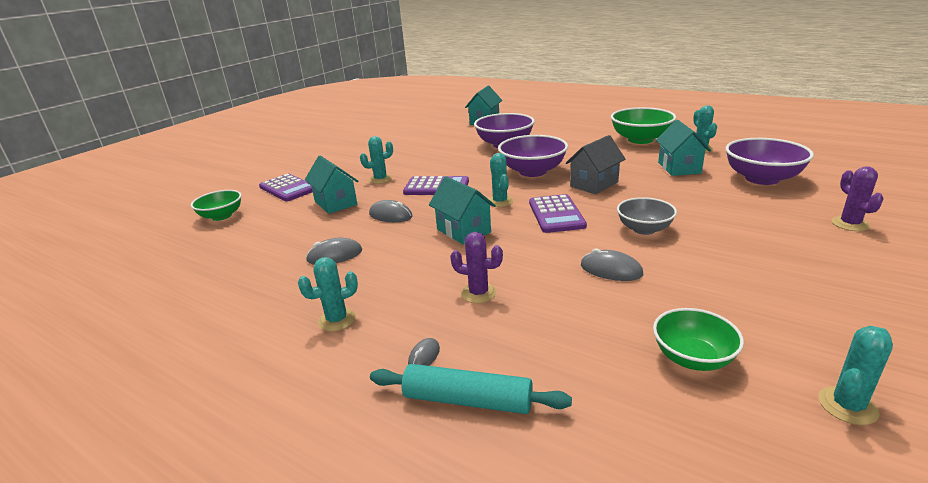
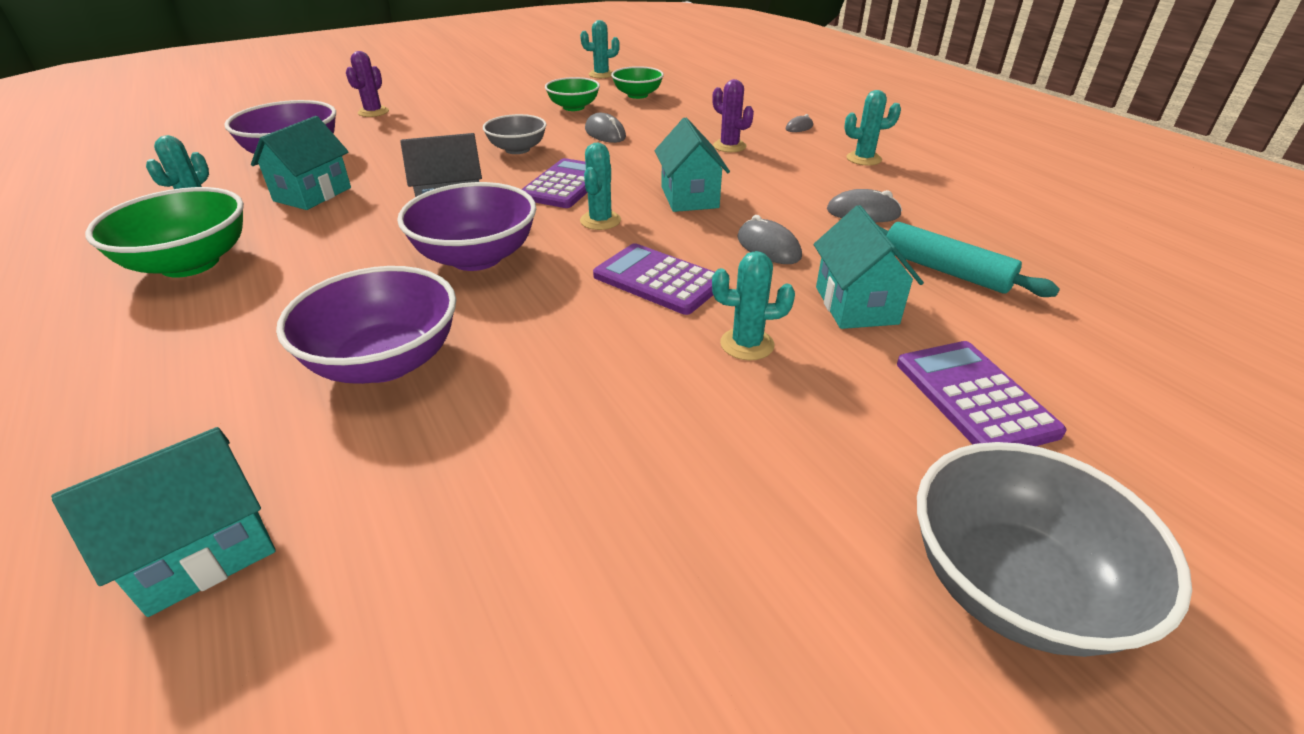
camera: 155 degrees left, 10 degrees up
(221, 216) = (1102, 352): green bowl -> green bowl (573, 107)
(291, 160) = (1013, 586): none -> grey bowl
(467, 400) = (783, 109): turquoise rolling pin -> turquoise rolling pin (945, 271)

